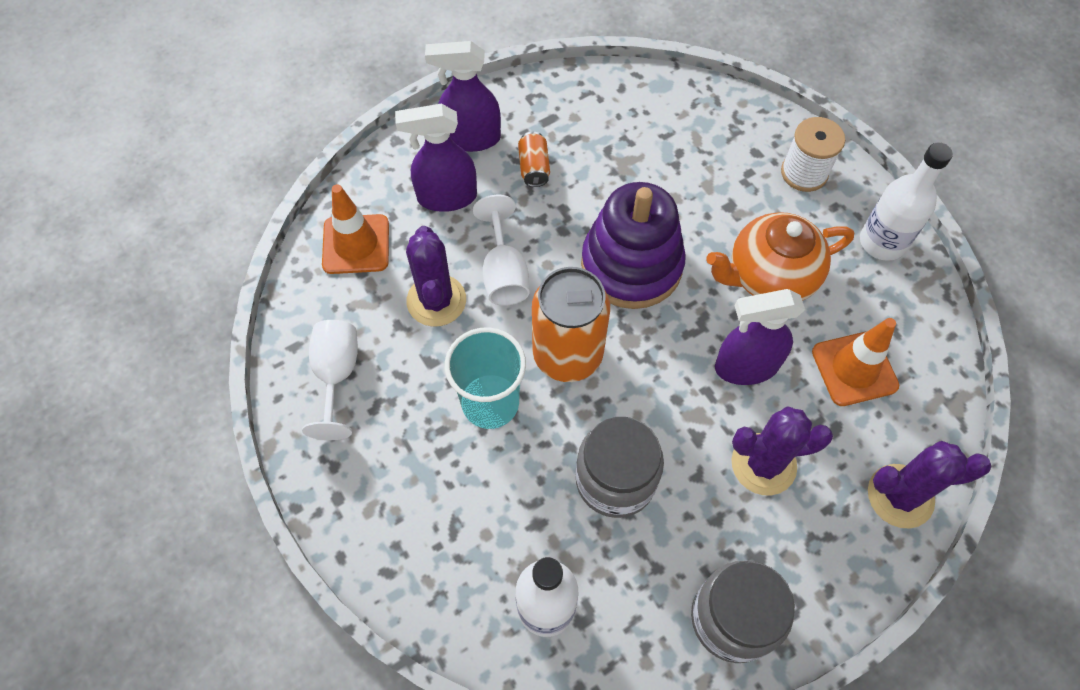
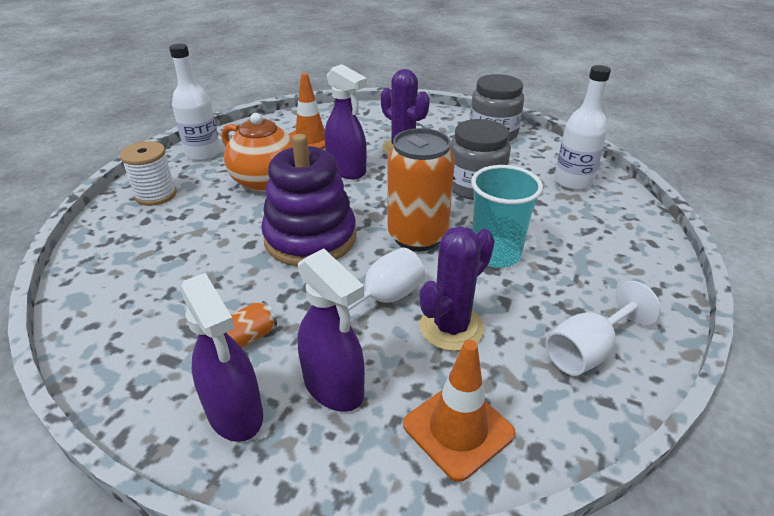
camera: 125 degrees left, 25 degrees down
(900, 496) = (373, 113): purple cactus -> none

